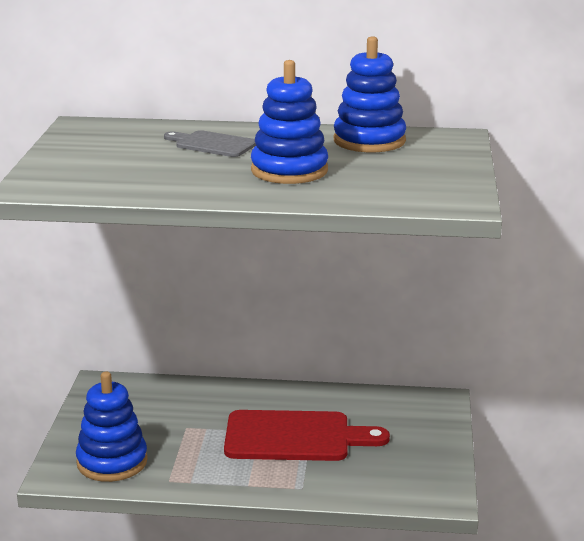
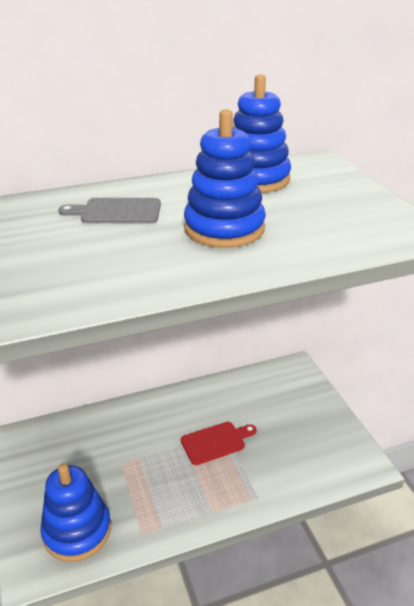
camera: 25 degrees left, 10 degrees up
(294, 437) = (215, 442): red cutting board -> red cutting board, size x0.55

